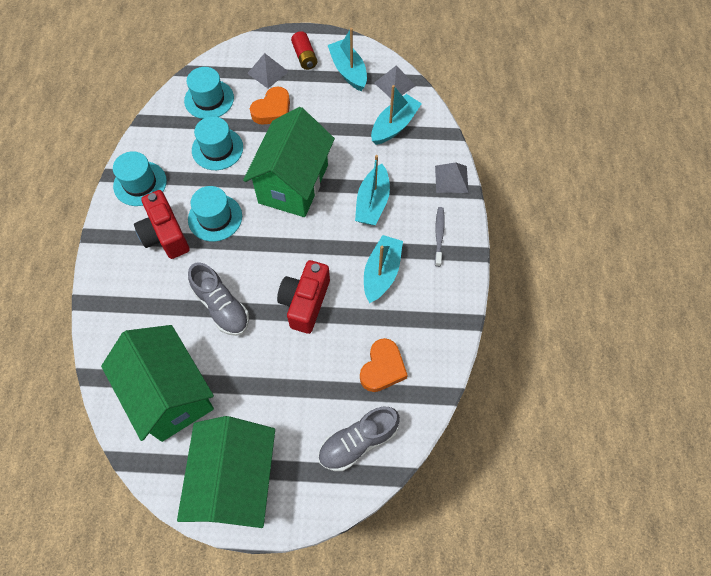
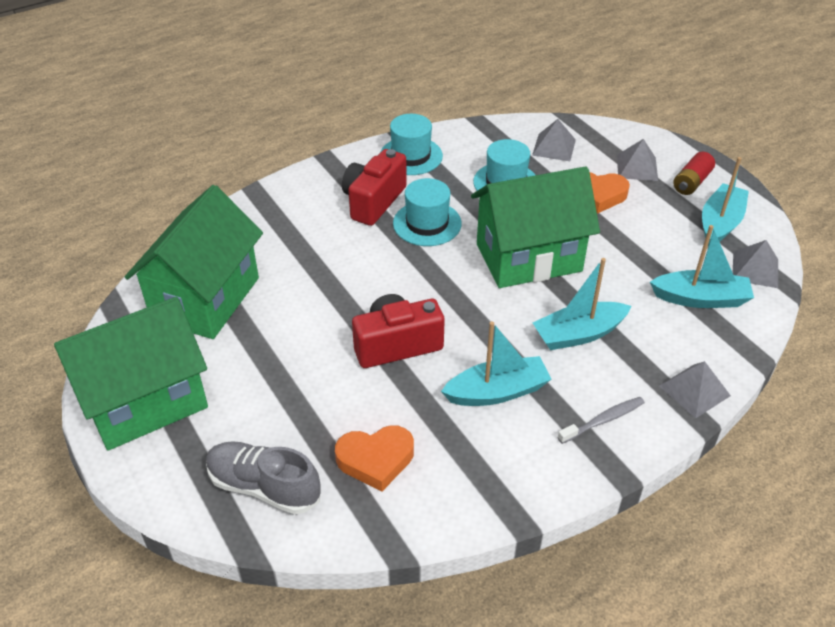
camera: 55 degrees right, 20 degrees down
(209, 99) = (554, 147): turquoise hat -> grey pyramid
(221, 307) = (332, 283): grey shoe -> none

